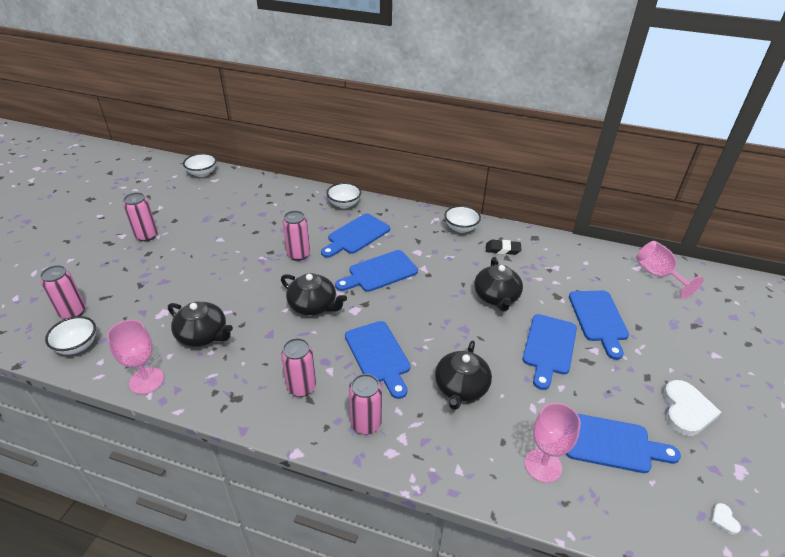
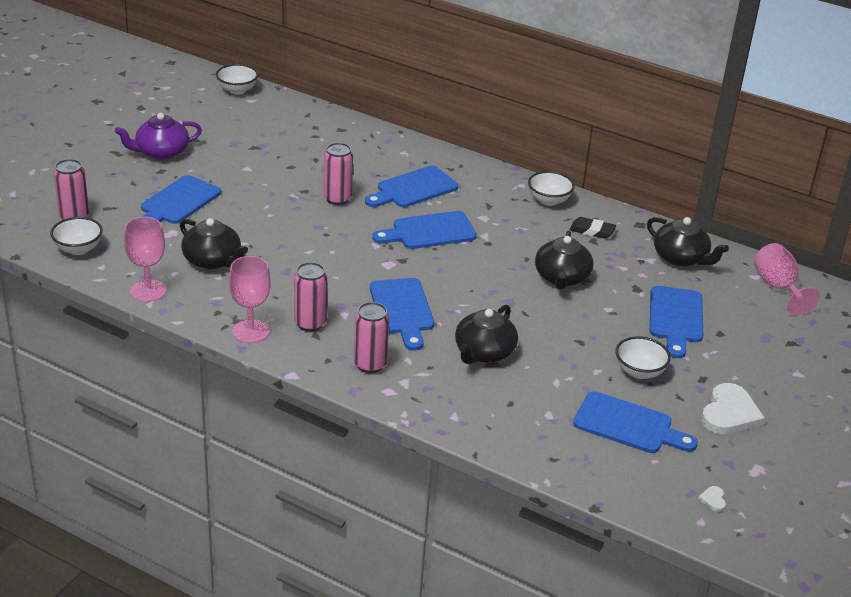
camera: 10 degrees right, 5 degrees down
(147, 236) = (161, 152): pink can -> purple teapot
(313, 305) = (342, 252): black teapot -> black teapot (681, 258)
(344, 204) = (409, 152): white bowl -> white bowl (639, 372)
(543, 465) = (544, 428): pink goblet -> pink goblet (250, 331)
(549, 347) = (601, 334): blue cutting board -> blue cutting board (177, 203)

